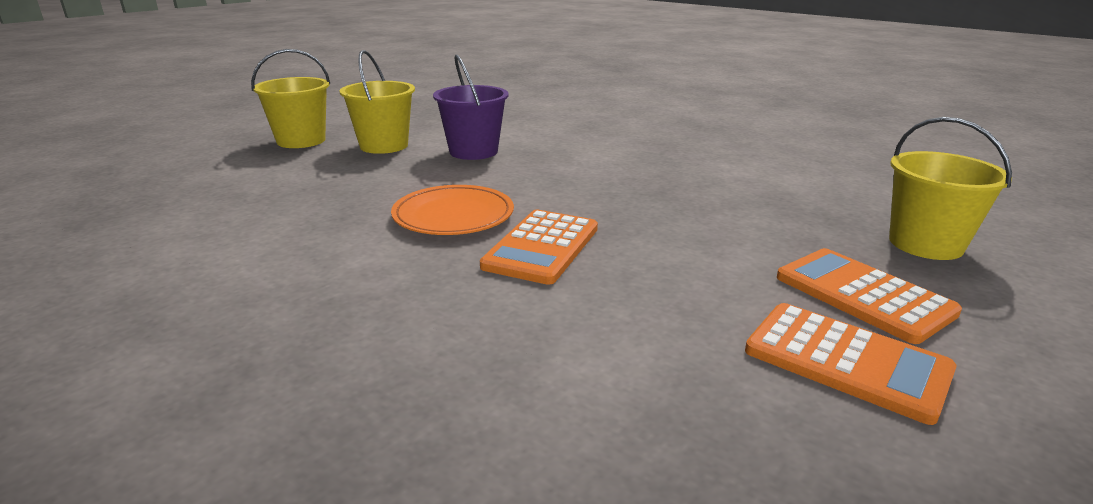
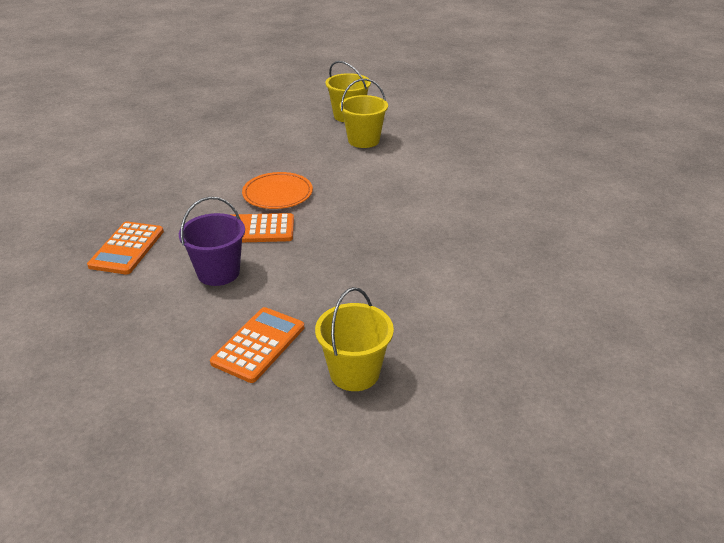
camera: 65 degrees right, 10 degrees up
(473, 151) = (381, 170): purple bucket -> purple bucket (218, 272)
(846, 361) = (183, 340): orange calculator -> orange calculator (127, 248)

